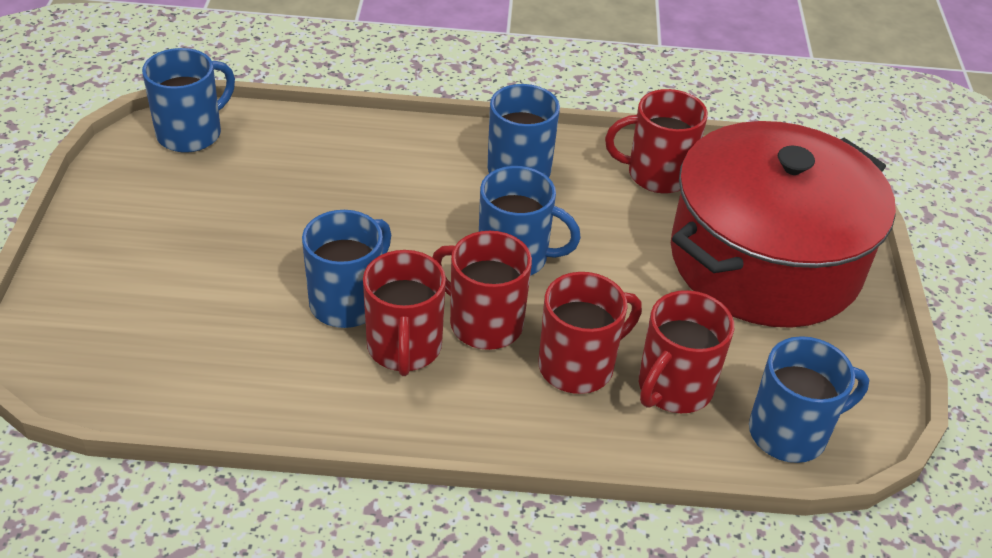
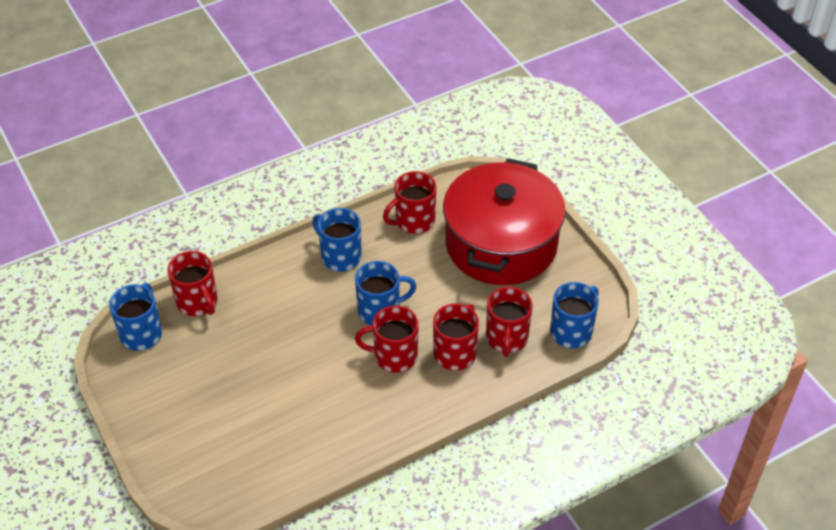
camera: 30 degrees left, 5 degrees up
(348, 301) = (318, 383): blue mug -> none
(404, 348) = (367, 392): red mug -> red mug (198, 302)

